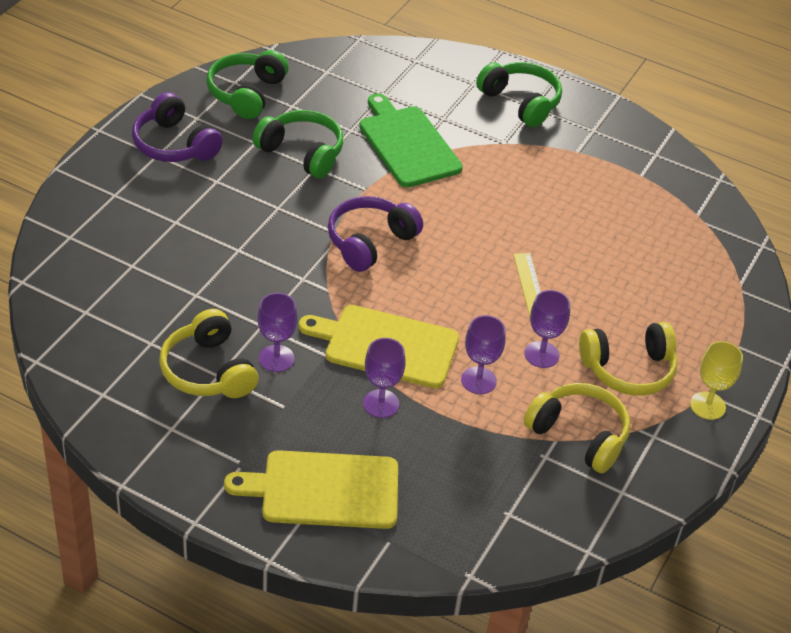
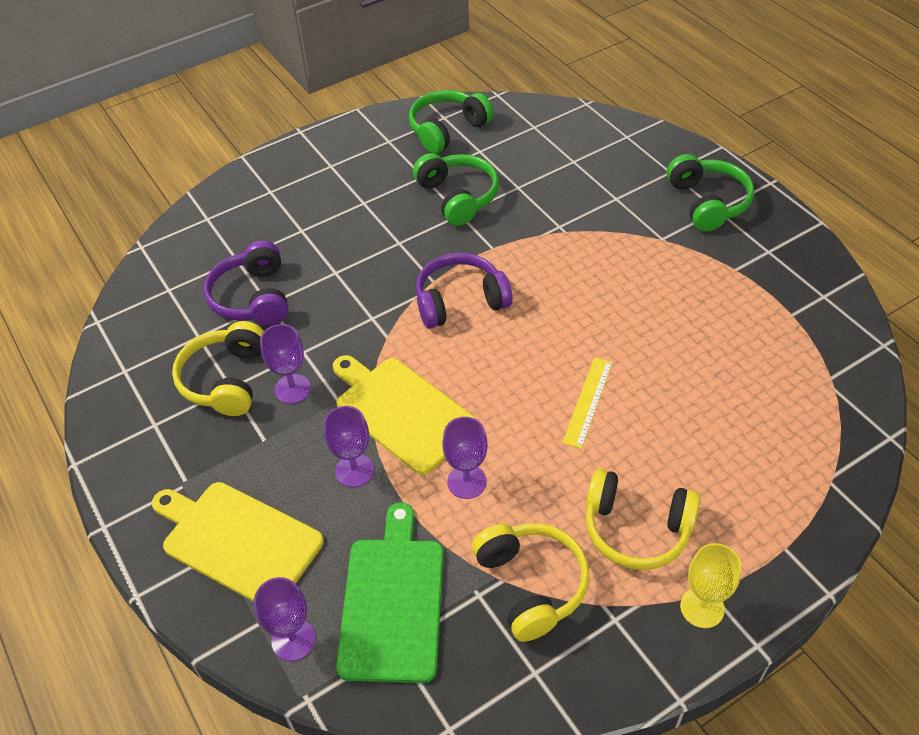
camera: 35 degrees right, 5 degrees up
(174, 144) = (352, 160): purple headphones -> purple headphones (253, 297)
(407, 144) = (563, 215): green cutting board -> green cutting board (393, 601)
(541, 354) = (551, 477): purple goblet -> purple goblet (293, 640)

